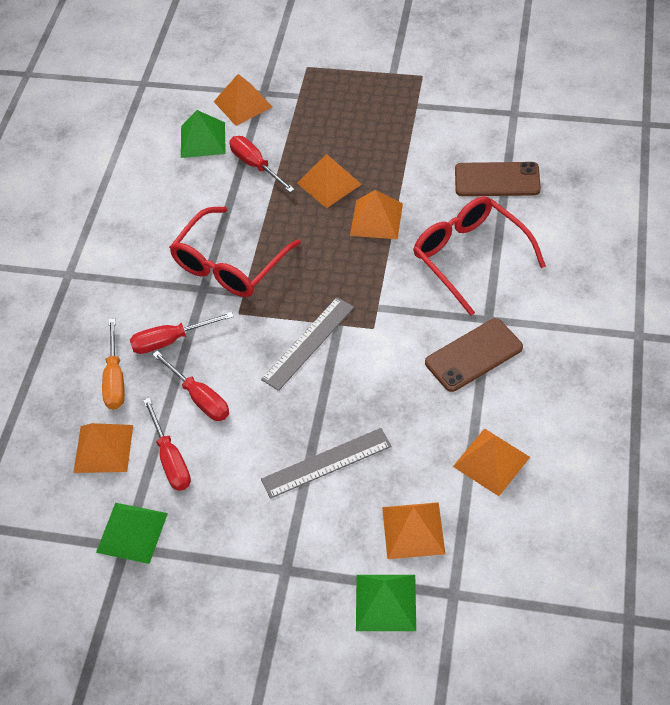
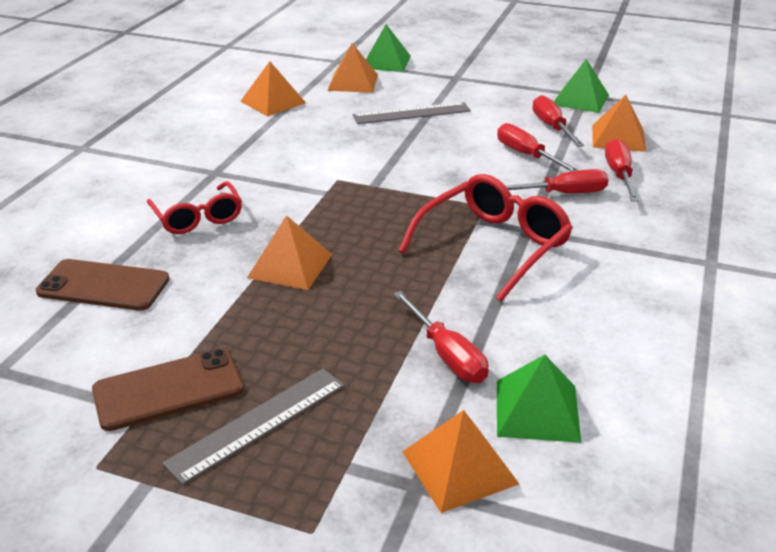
camera: 175 degrees left, 20 degrees down
(115, 379) = (619, 175): orange screwdriver -> red screwdriver
(308, 343) = (409, 176): grey ruler -> grey ruler (257, 423)
(329, 183) = (339, 314): orange pyramid -> none
(470, 257) = (197, 217): red glasses -> red glasses, size x0.65
(473, 355) = (247, 152): brown phone -> brown phone (168, 390)

